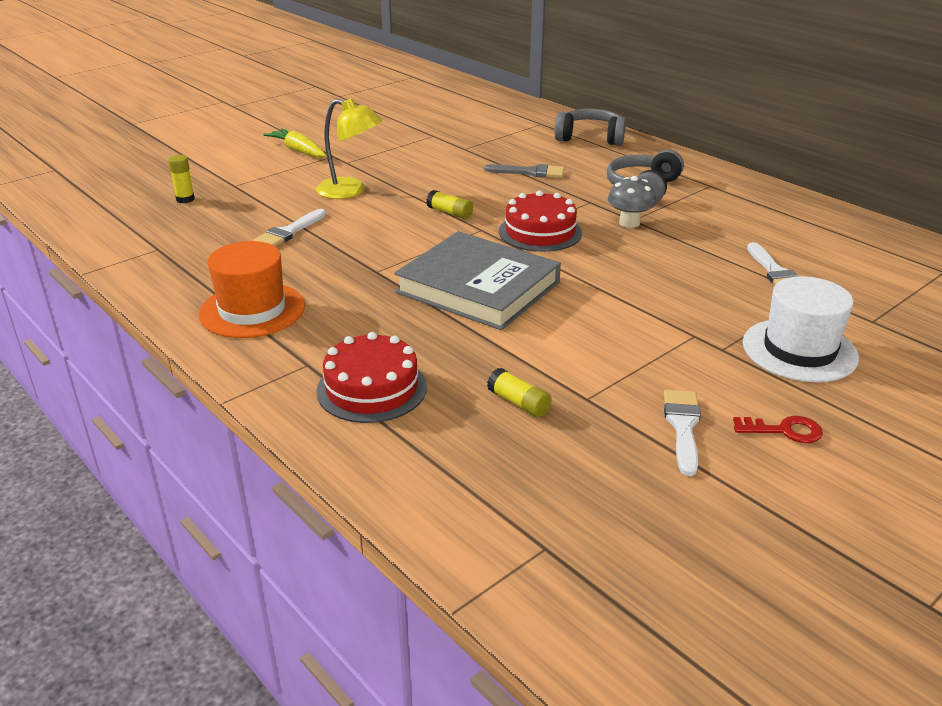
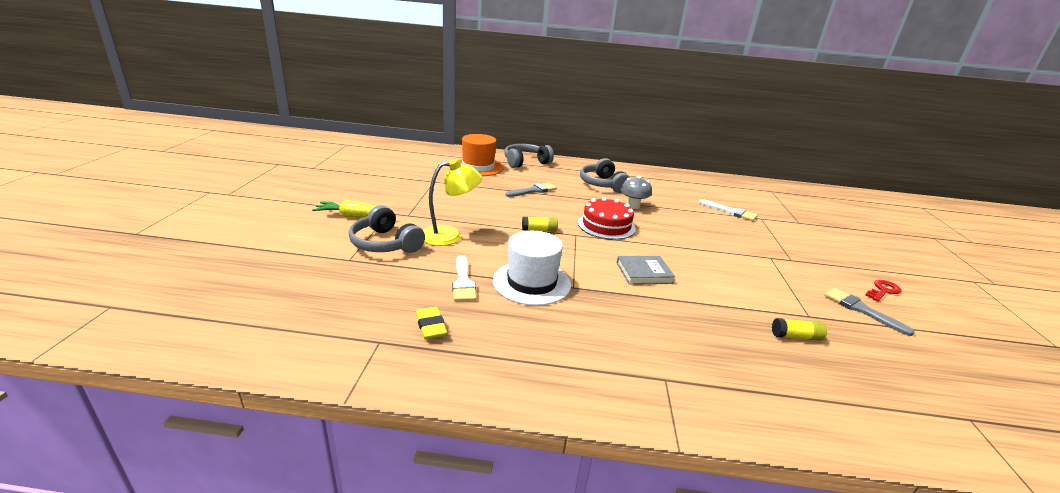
camera: 45 degrees left, 5 degrees down
(185, 199) = (324, 286): yellow glue stick -> none
(207, 253) = (431, 326): none -> yellow eraser
(252, 310) = (554, 357): orange hat -> orange hat (478, 167)
(283, 181) = (385, 243): none -> grey headphones
(372, 388) = (728, 373): red cake -> none
(478, 287) = (644, 273): grey book -> grey book, size x0.49
(683, 426) = (861, 309): white brush -> grey brush
(799, 350) = (810, 247): white hat -> white hat (531, 282)

